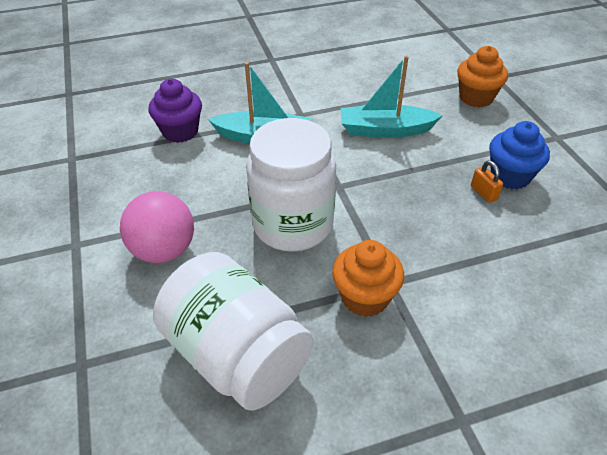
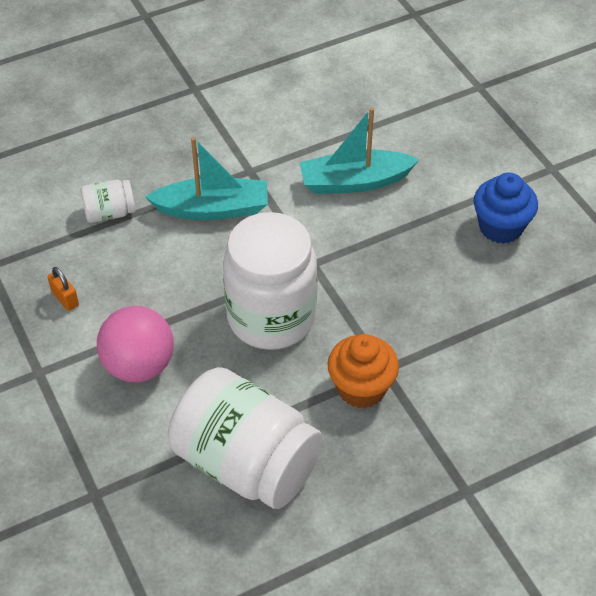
camera: 10 degrees left, 5 degrees up
(180, 131) = (109, 213): purple cupcake -> white jar
(476, 98) = (457, 122): orange cupcake -> none
(483, 193) = (473, 252): orange padlock -> orange padlock (65, 298)

